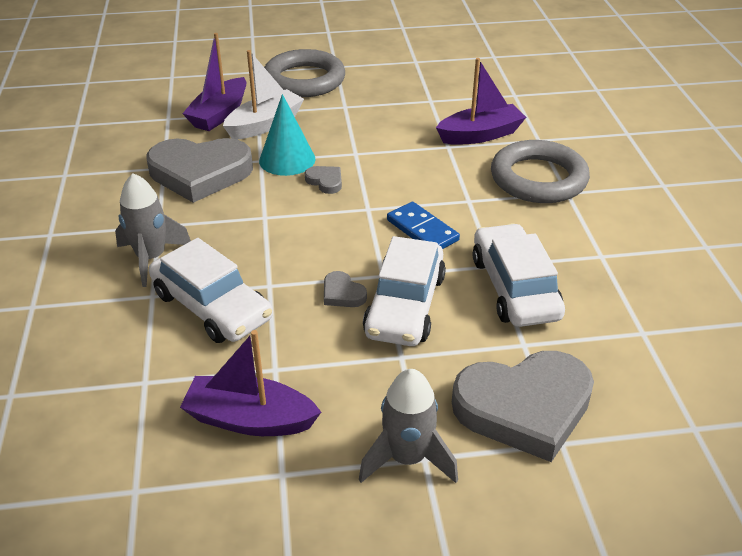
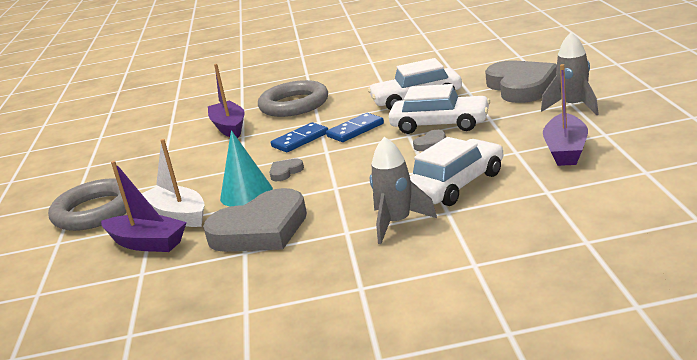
camera: 85 degrees left, 15 degrees down
(200, 173) = (261, 230): grey heart -> grey heart turned 60 degrees clockwise
(413, 188) = (300, 140): none -> blue domino

